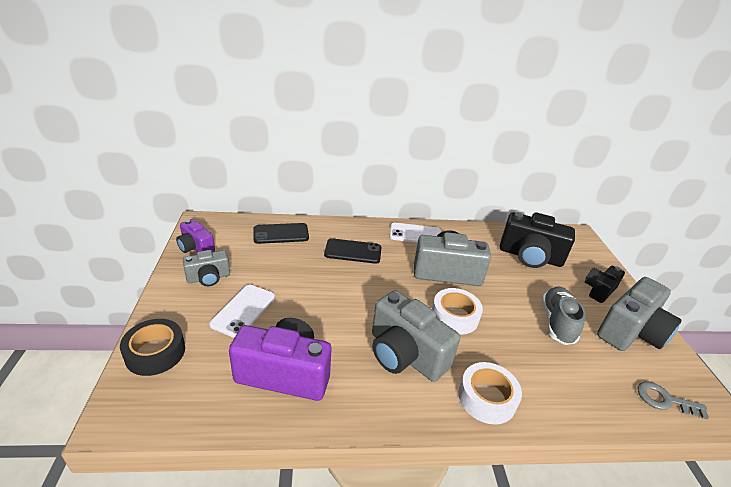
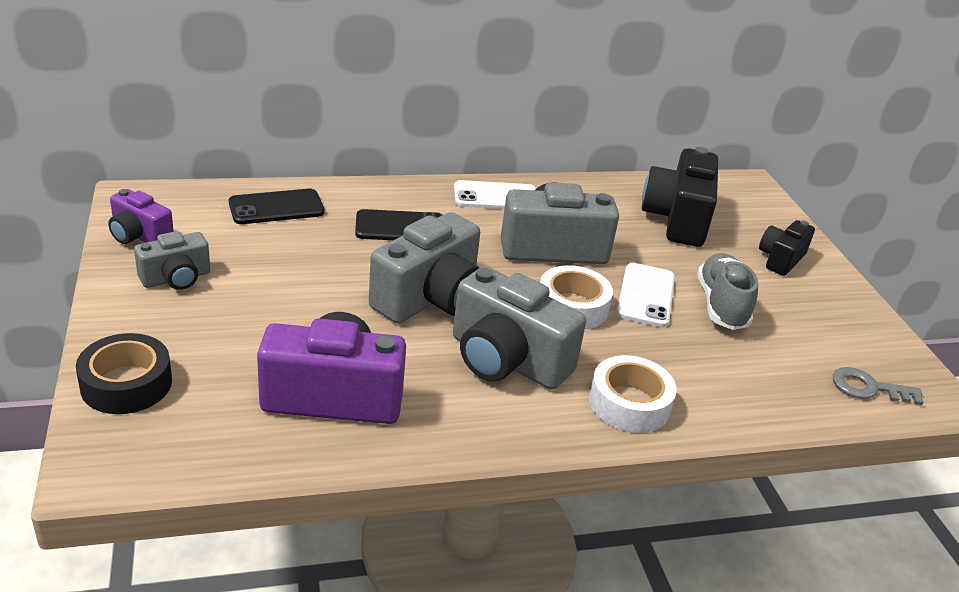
camera: 10 degrees left, 0 degrees up
(243, 310) = (247, 320): white phone -> white phone (646, 295)
(530, 256) = (677, 219): black camera -> black camera turned 90 degrees clockwise
(630, 332) = (825, 310): grey camera -> grey camera (430, 298)

